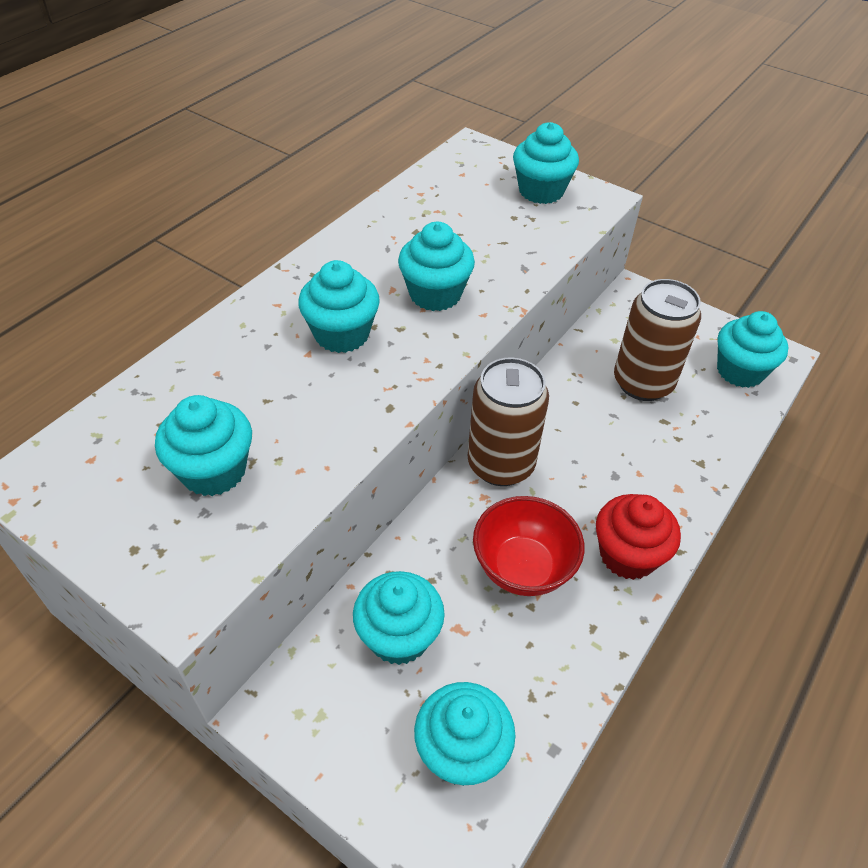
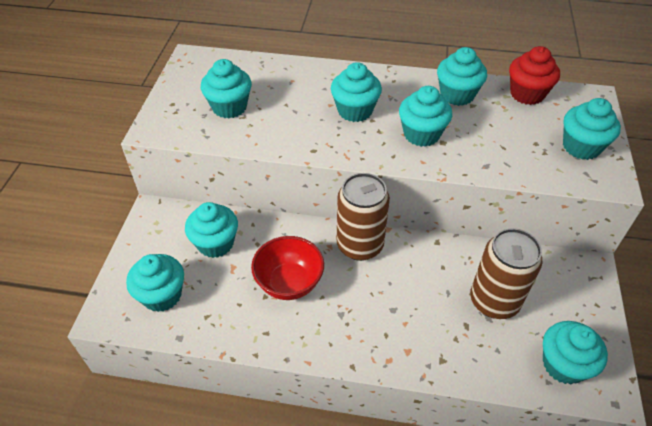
camera: 65 degrees right, 0 degrees up
(387, 235) = (457, 95): none -> turquoise cupcake
(628, 555) = (331, 336): red cupcake -> red cupcake (527, 94)

